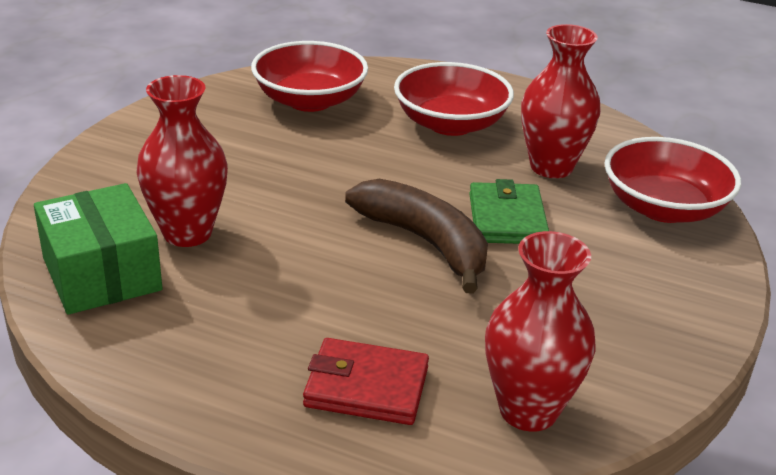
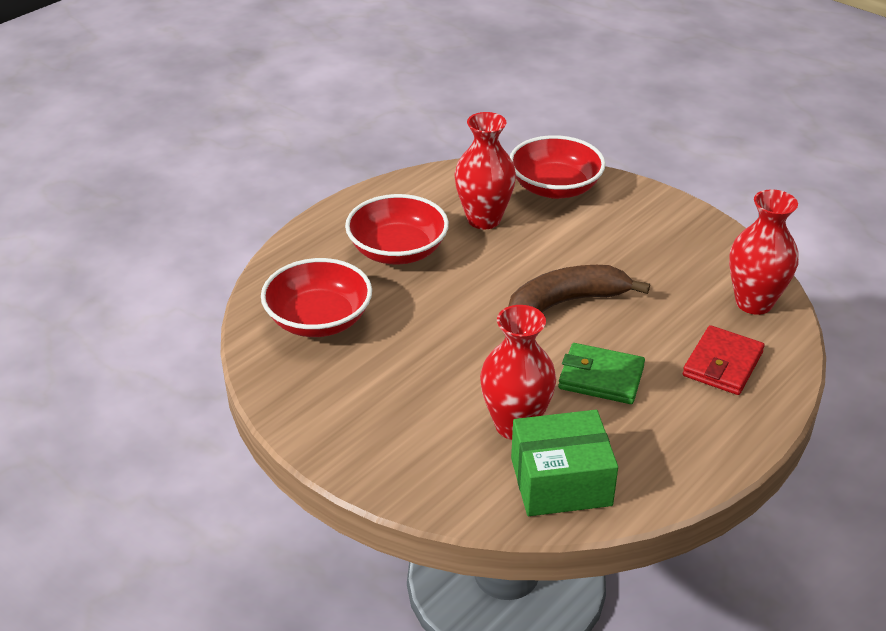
camera: 70 degrees left, 5 degrees up
(507, 219) = (547, 258): green wallet -> green wallet (601, 378)

